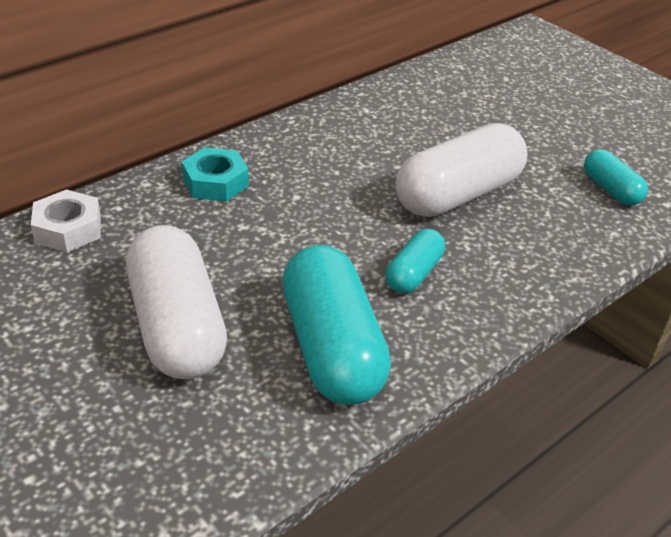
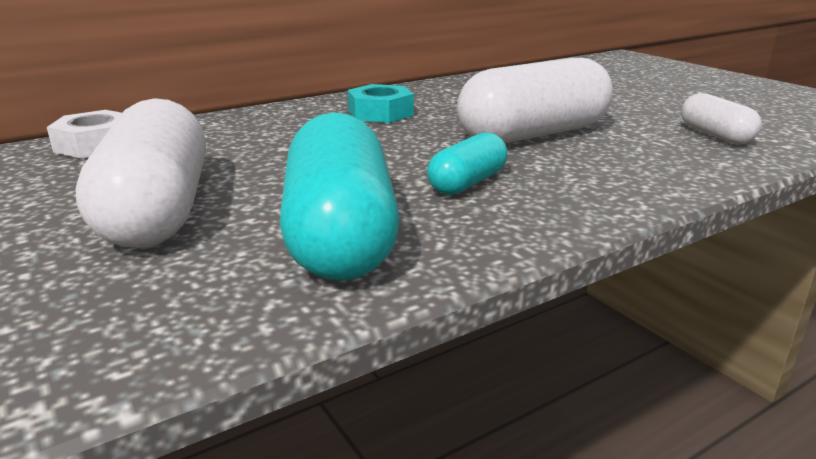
camera: 10 degrees right, 15 degrees down
(215, 182) = (271, 122): turquoise nut -> turquoise nut (380, 113)
(611, 189) = (715, 135): turquoise capsule -> white capsule

